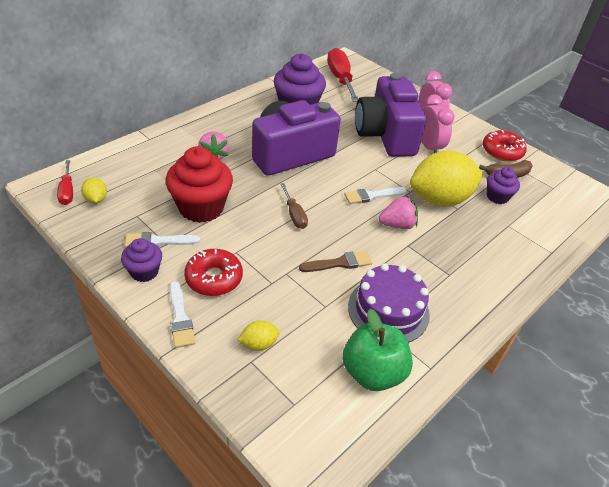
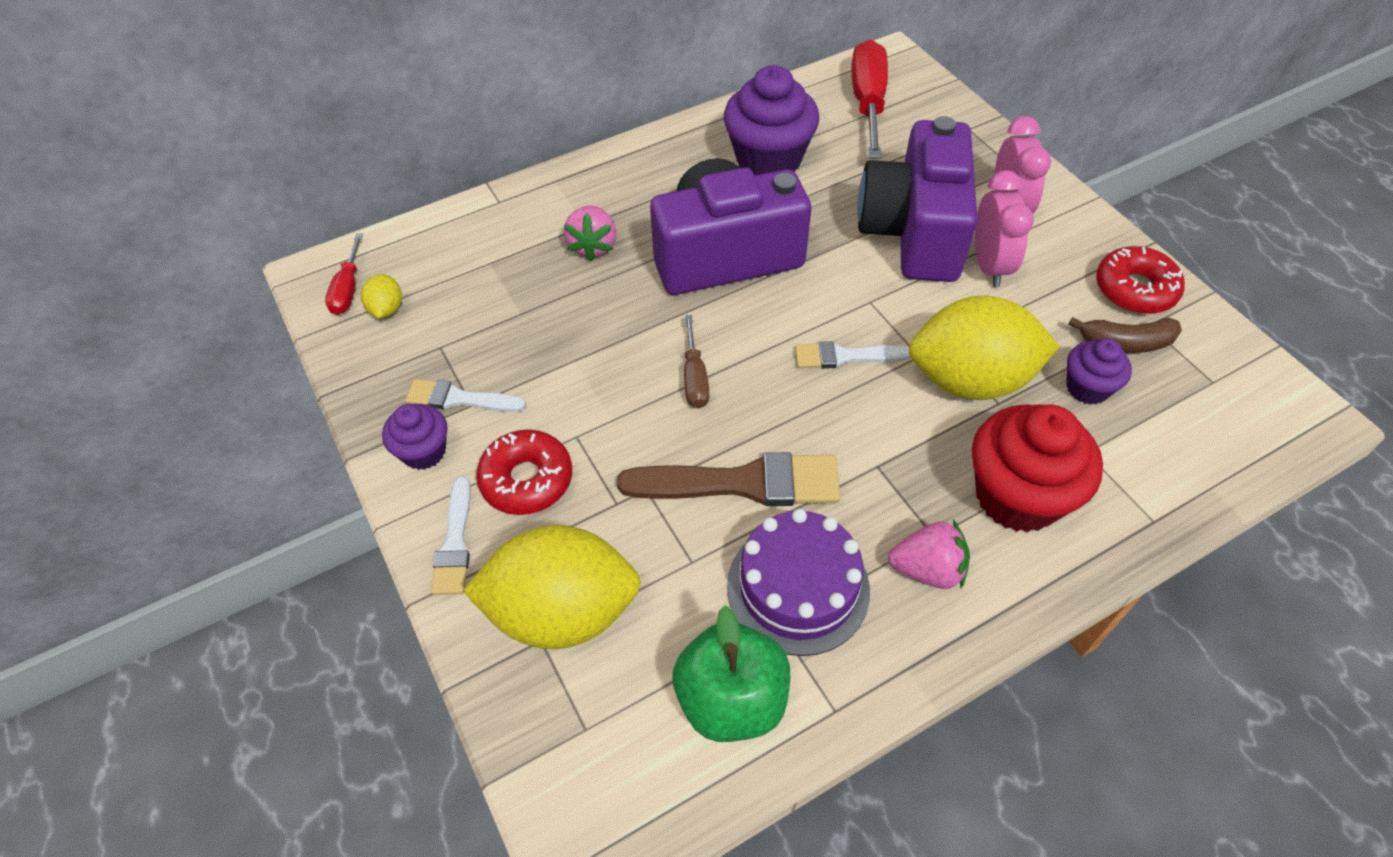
camera: 20 degrees right, 10 degrees up
(201, 207) = (544, 344): red cupcake -> red cupcake (1017, 496)
(259, 344) = (562, 611): yellow lemon -> yellow lemon, size x2.42
(339, 263) = (742, 483): brown brush -> brown brush, size x1.73
(397, 225) = (871, 422): pink strawberry -> pink strawberry (927, 569)

